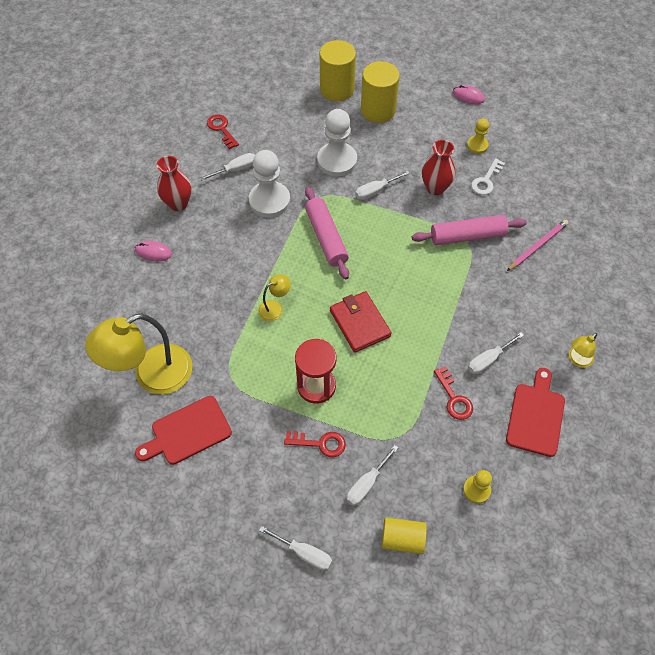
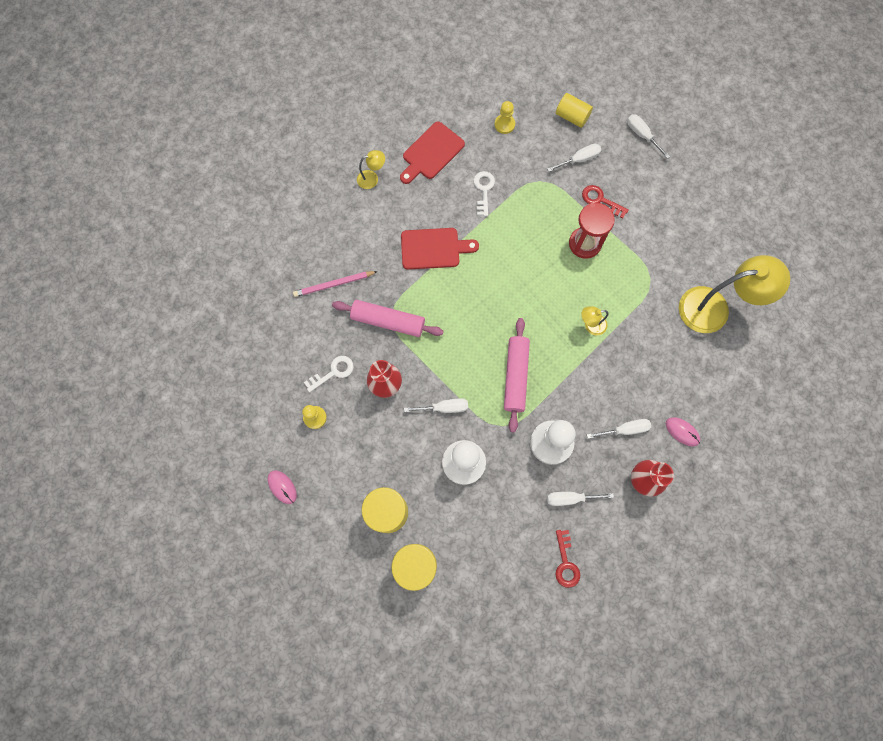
camera: 155 degrees left, 15 degrees up
(187, 432) = (698, 250): red cutting board -> red cutting board (434, 249)
(359, 323) = (525, 280): red wallet -> none
(454, 398) = (483, 190): red key -> white key
(488, 360) = (440, 207): white screwdriver -> white screwdriver (625, 430)

